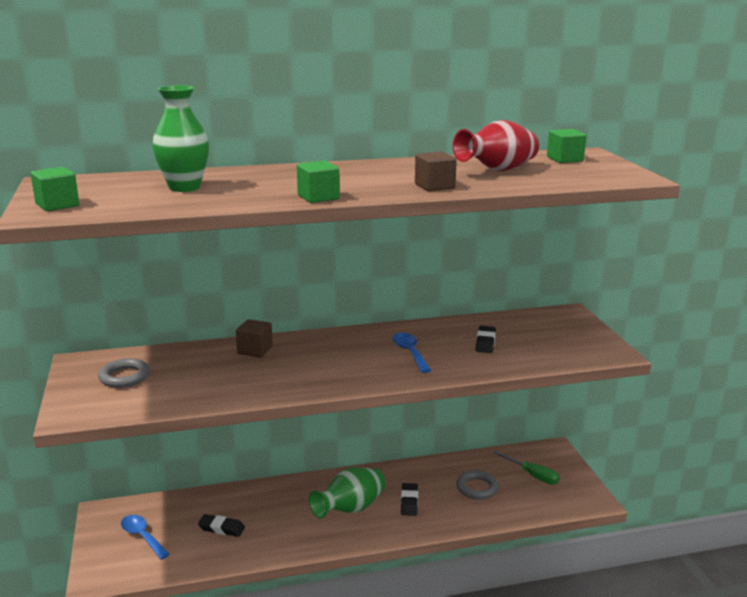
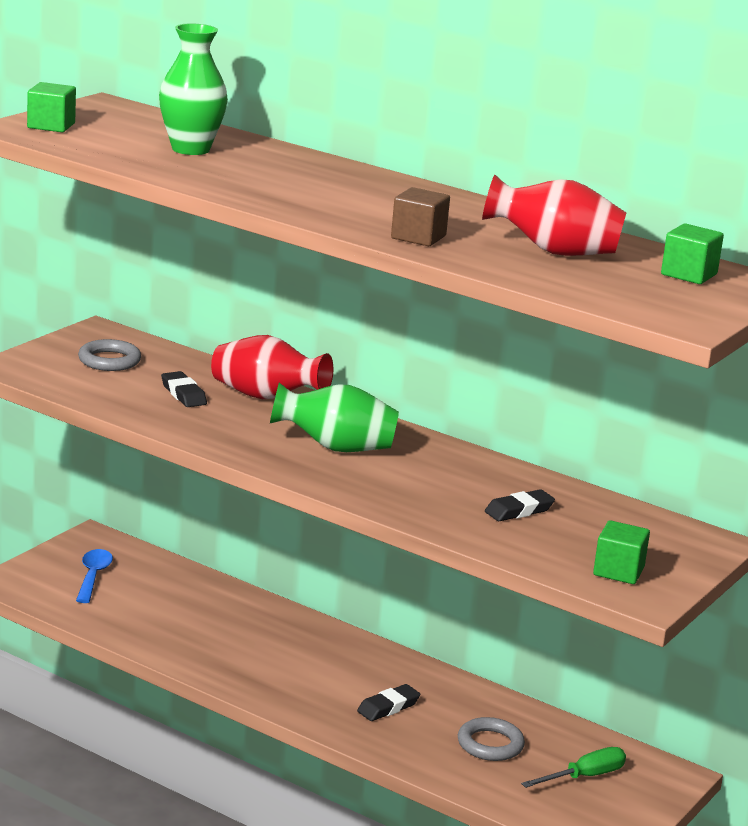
camera: 45 degrees right, 0 degrees up
(221, 528) = (168, 612): black eraser -> black eraser (183, 394)
(255, 350) = (266, 397): brown cube -> red vase
(318, 197) = (271, 202): green cube -> green cube (618, 571)
(350, 509) = (316, 674): green vase -> green vase (335, 448)
(410, 353) = (411, 476): blue spoon -> none
(532, 475) = (584, 777): green screwdriver -> green screwdriver turned 120 degrees counterclockwise

